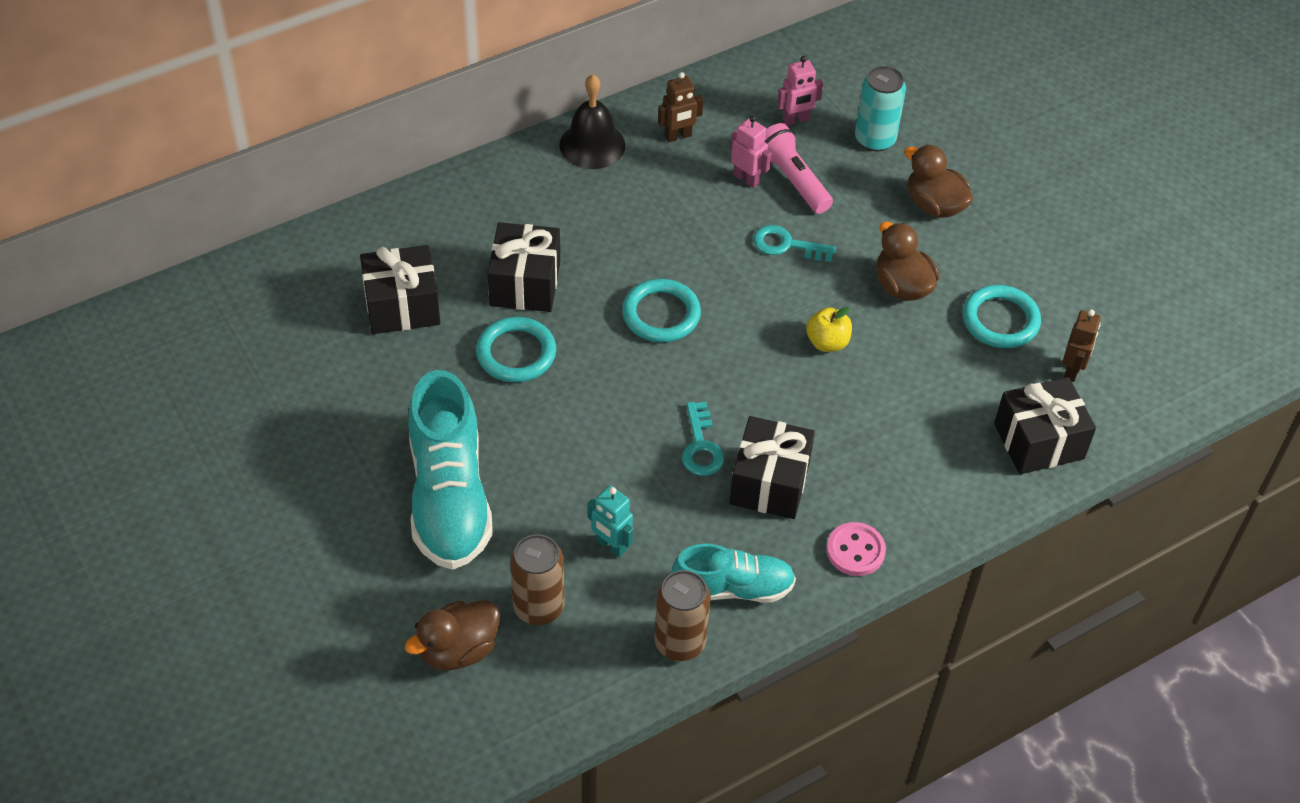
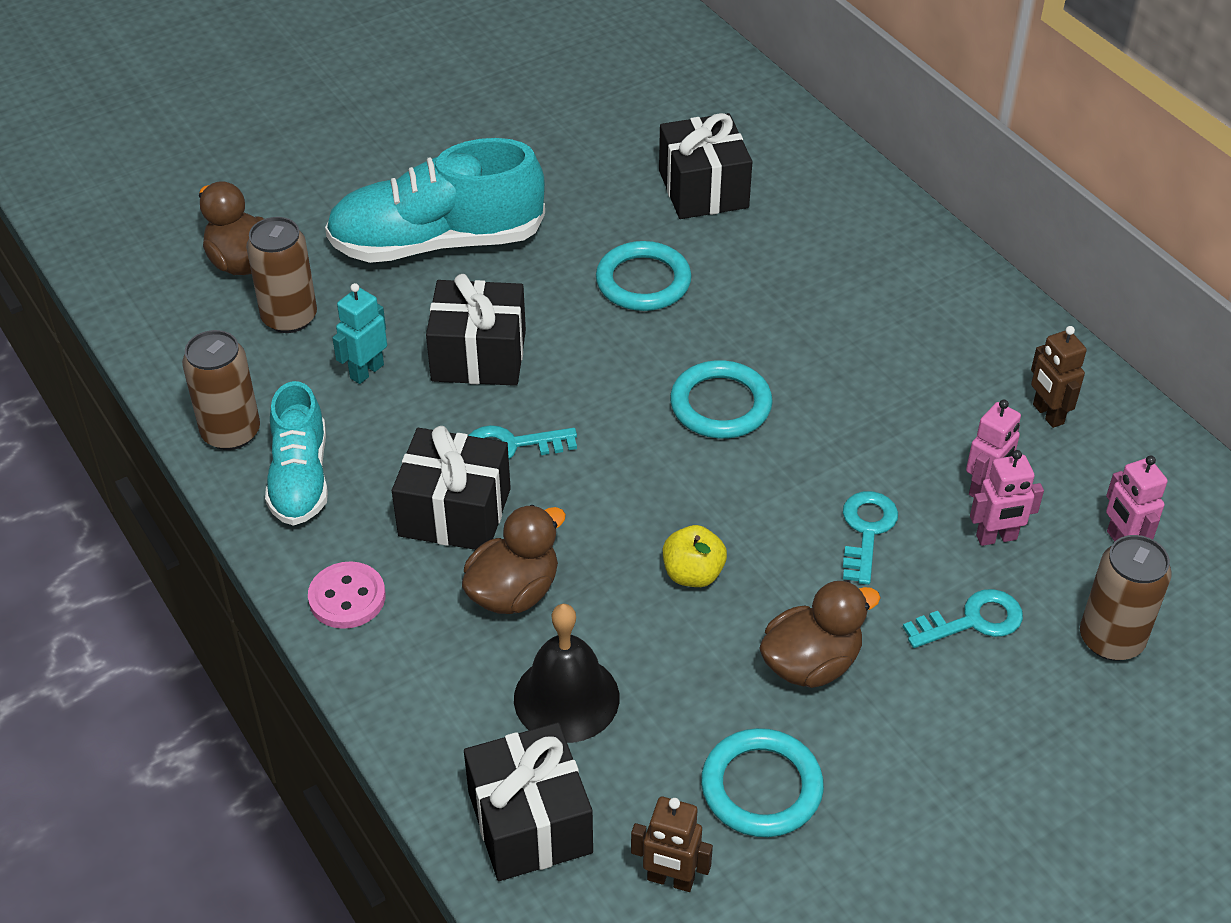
camera: 90 degrees right, 5 degrees down
(525, 283) = (753, 283): black gift -> black gift (479, 356)
(592, 145) = (1005, 331): black bell -> black bell (566, 698)
(792, 180) = (996, 538): pink flashlight -> pink robot
(863, 202) = (972, 621): none -> turquoise key
(875, 139) = (1111, 639): turquoise can -> brown can
(934, 205) = (987, 712): brown duck -> brown duck (514, 592)

